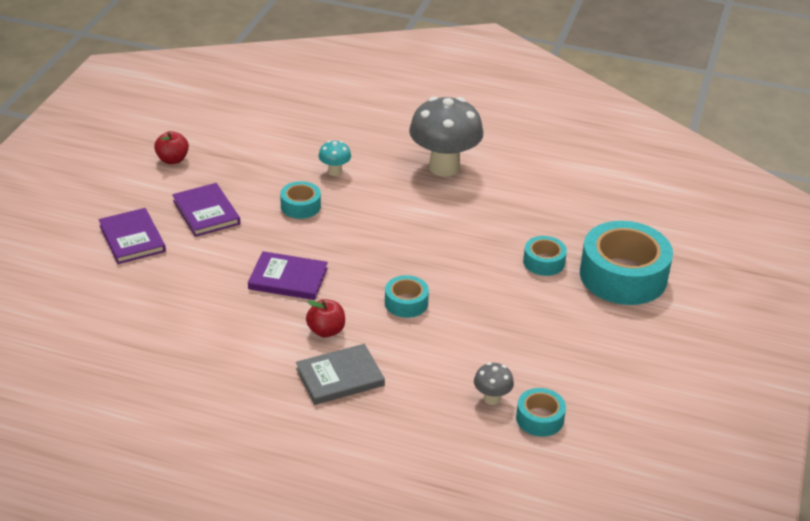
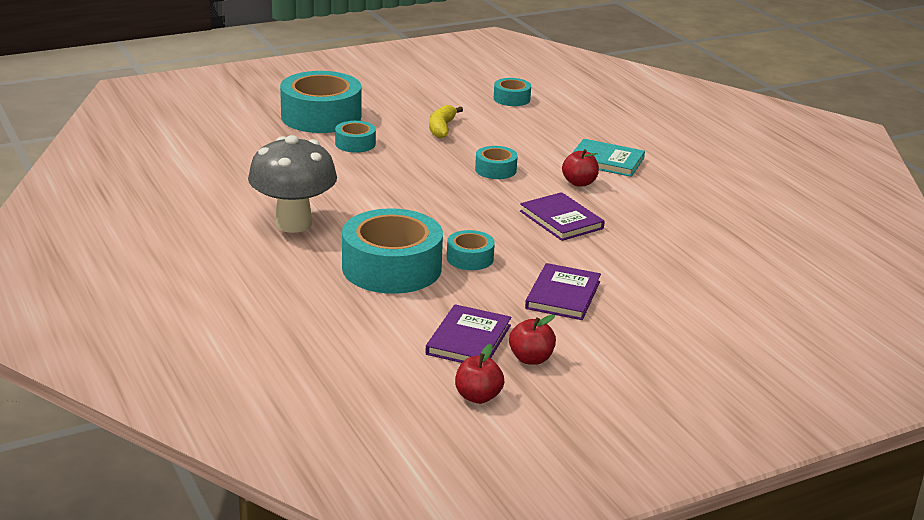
camera: 135 degrees left, 10 degrees down
(132, 238) = (661, 308): purple book -> purple book (468, 340)
(174, 125) = (478, 397): none -> red apple
(334, 171) = (392, 268): turquoise mushroom -> turquoise tape
(340, 377) = (606, 161): grey book -> turquoise book
(492, 399) = (524, 115): grey mushroom -> none
(521, 327) = (442, 128): none -> yellow banana

